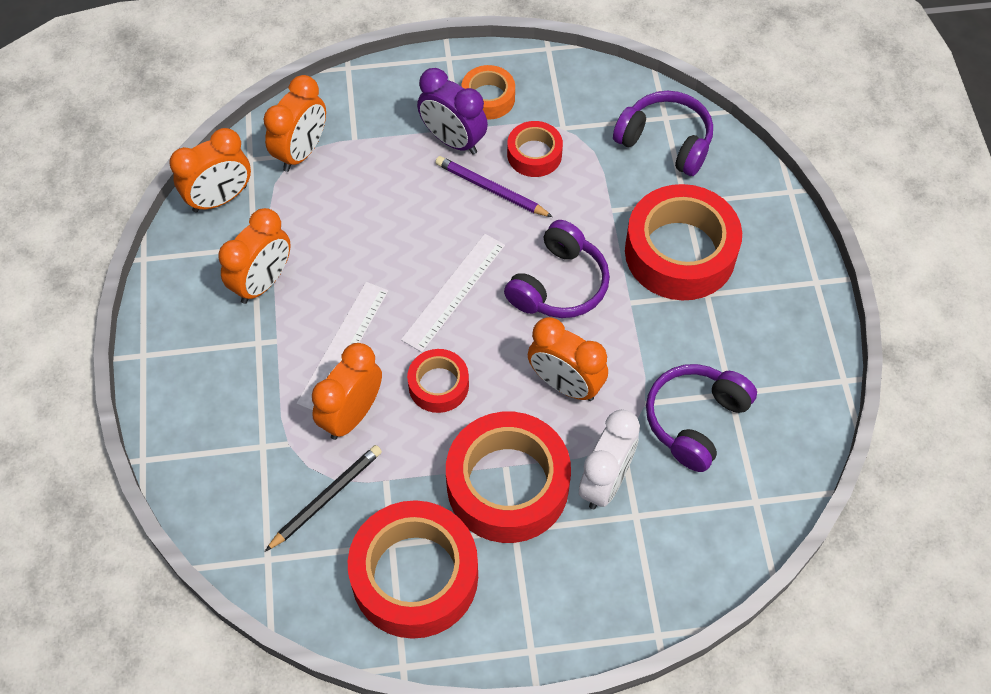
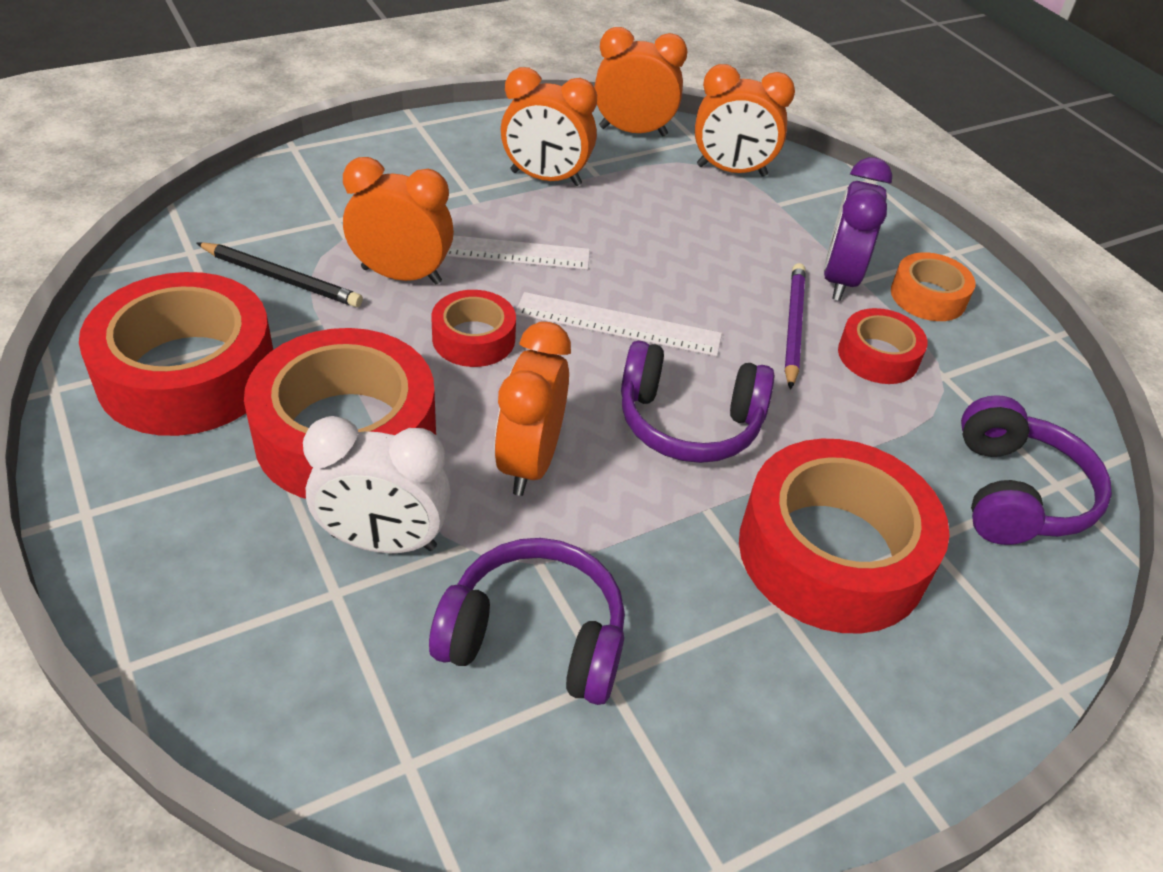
camera: 65 degrees right, 15 degrees down
(220, 199) = (633, 131): orange clock -> orange clock turned 150 degrees clockwise

